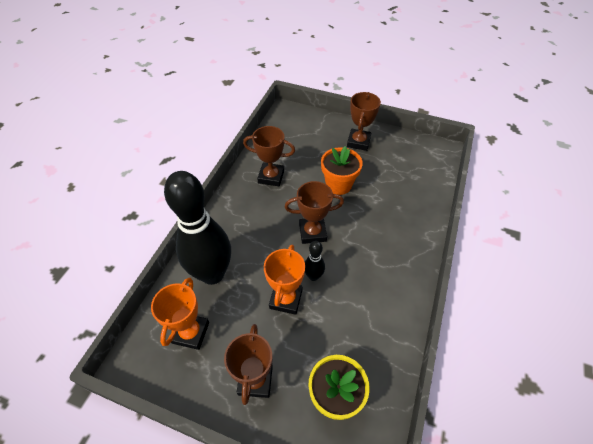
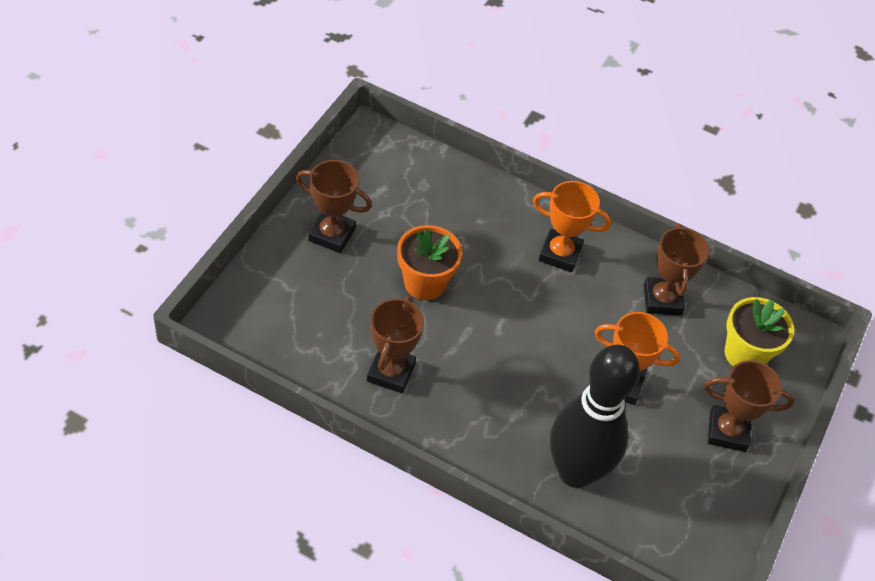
camera: 90 degrees left, 0 degrees up
(190, 332) = (666, 503): orange trophy -> orange trophy (560, 254)
(312, 232) = (514, 334): brown trophy -> brown trophy (662, 300)
(313, 276) = (588, 346): black bowling pin -> none

